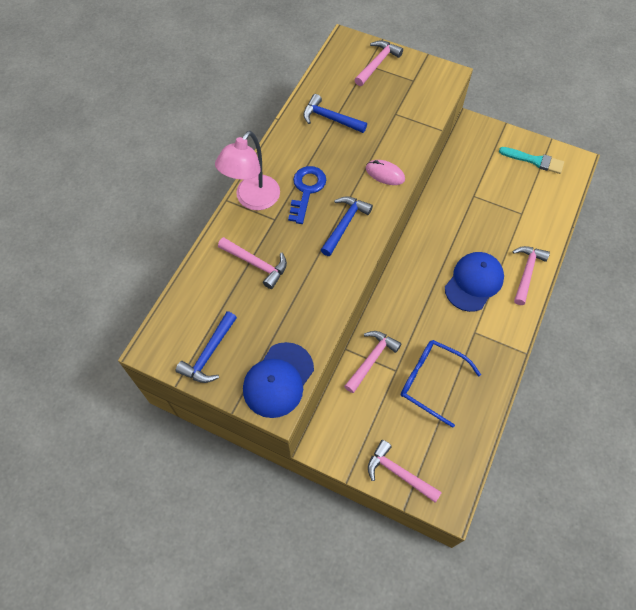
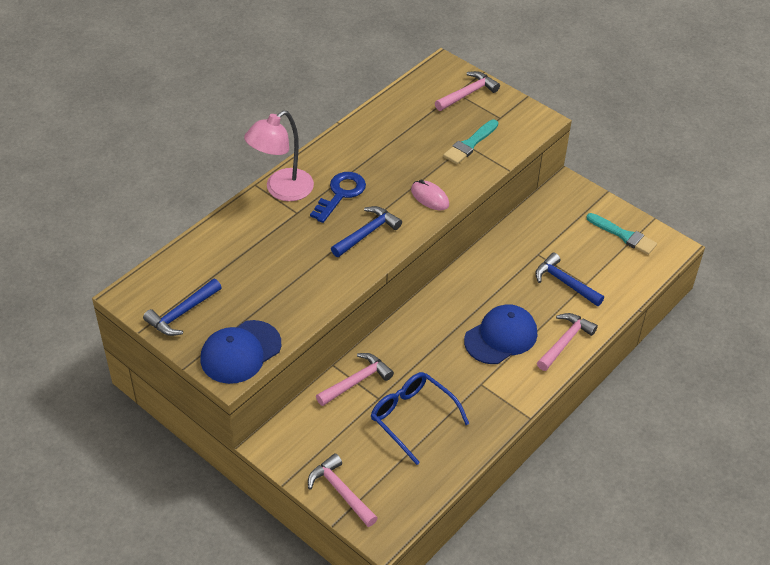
camera: 15 degrees right, 15 degrees down
(256, 264) = (261, 247): pink hammer -> none
(330, 118) = (394, 134): blue hammer -> blue hammer (565, 282)
(398, 112) = (470, 144): none -> turquoise brush

